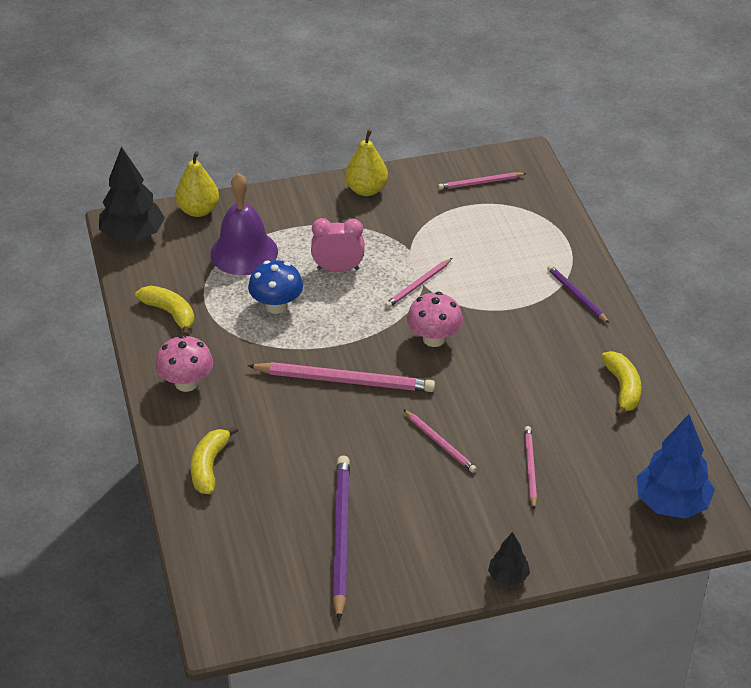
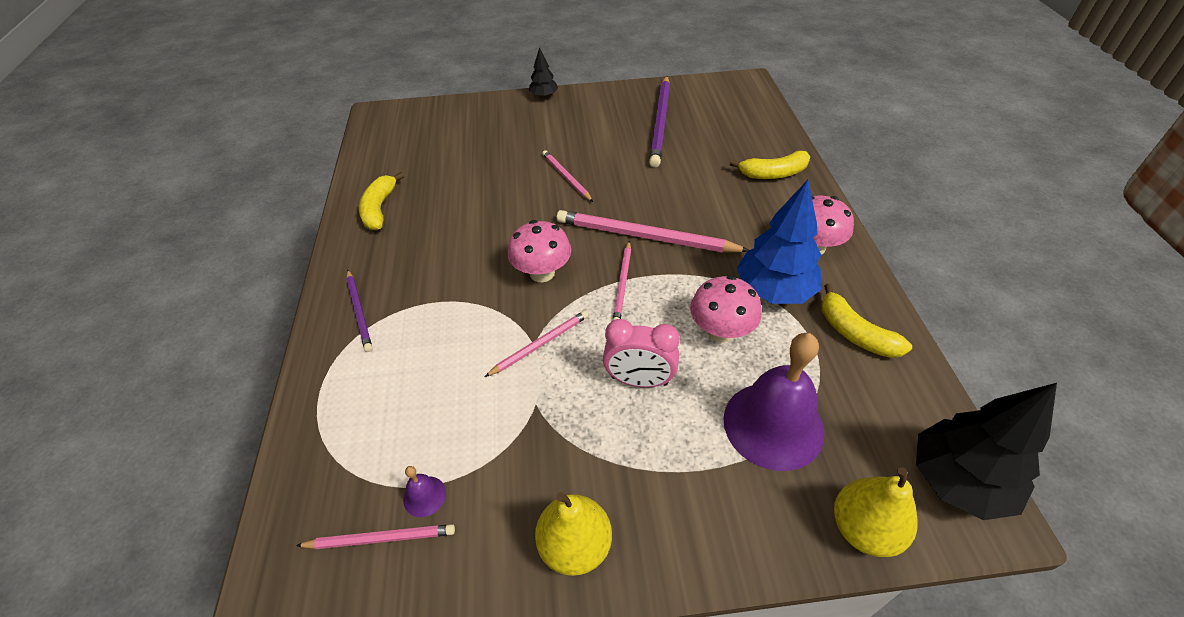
camera: 170 degrees left, 5 degrees up
(209, 466) = (773, 173): yellow banana -> yellow banana turned 60 degrees clockwise
(276, 306) = (721, 331): blue mushroom -> pink mushroom
(464, 201) = (424, 496): none -> purple bell
(530, 468) = (497, 155): pink pencil -> pink pencil (622, 284)
(672, 503) = (402, 127): blue tree -> blue tree (774, 291)

